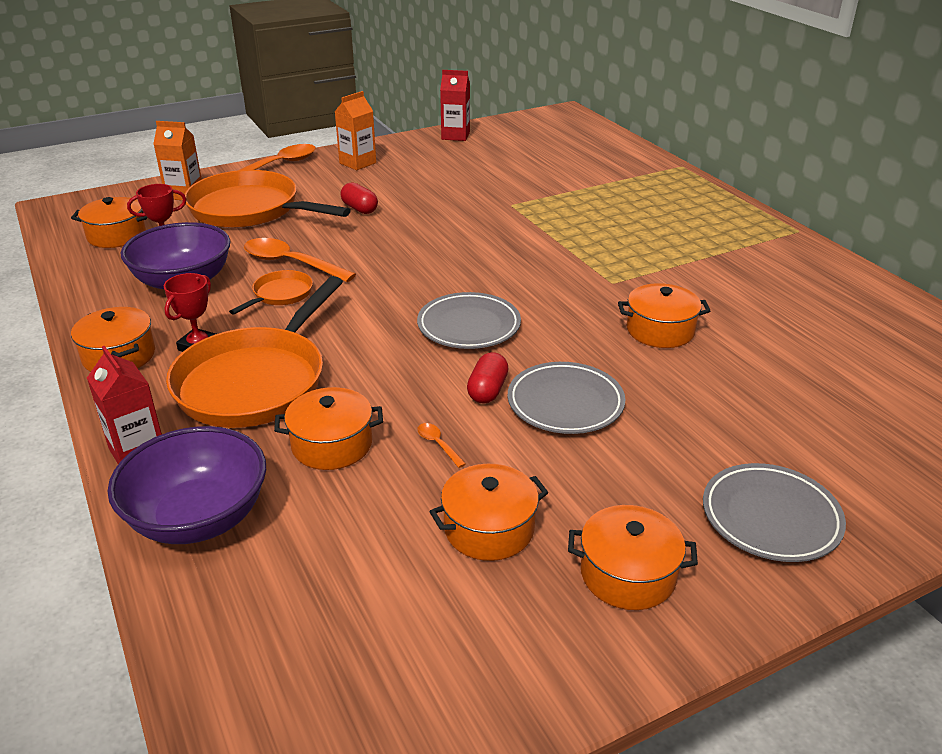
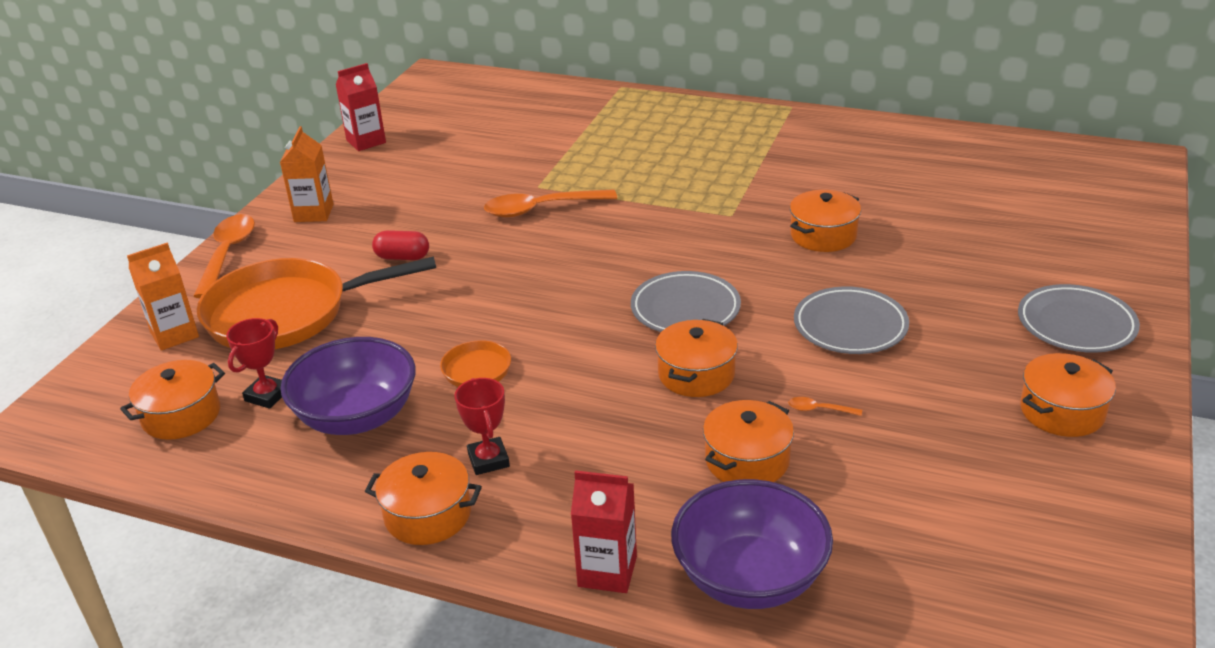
camera: 40 degrees left, 0 degrees up
(256, 381) = (597, 454): orange pan -> none
(290, 263) = (432, 341): orange spoon -> orange spoon (541, 209)
(487, 390) = (784, 350): red capsule -> none
(489, 529) = (946, 441): orange pot -> orange pot (696, 374)

